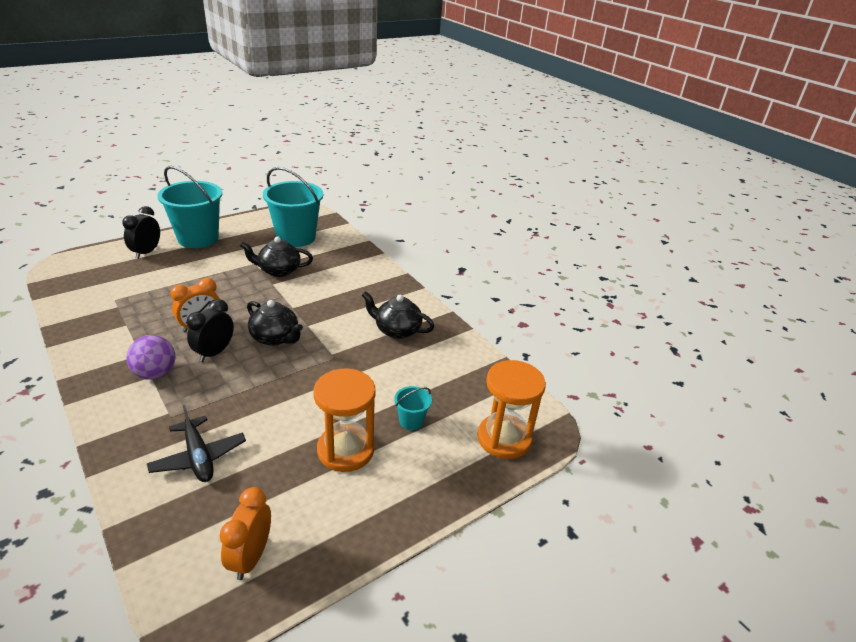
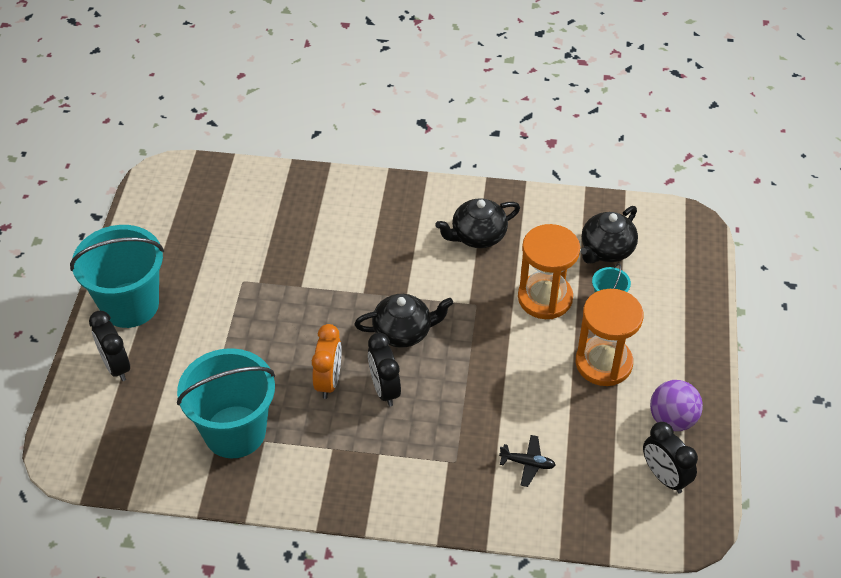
camera: 45 degrees left, 15 degrees up
(155, 373) = (377, 448): purple ball -> purple ball (672, 419)
(198, 457) = (527, 463): black plane -> black plane, size x0.62
(251, 557) = (664, 477): orange clock -> black clock
(278, 270) = (279, 268): black teapot -> black teapot (606, 250)
(296, 237) = (220, 217): turquoise bucket -> turquoise bucket (235, 432)
(504, 438) = (677, 257): orange hourglass -> orange hourglass (545, 298)

